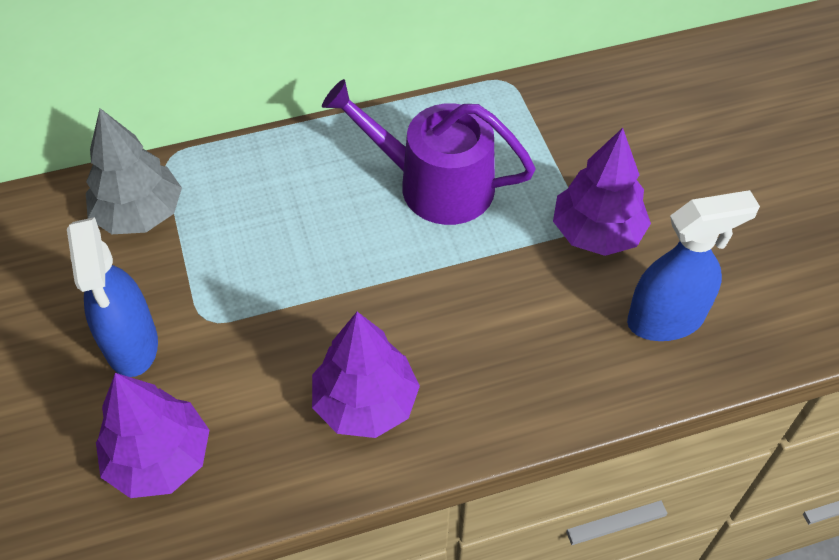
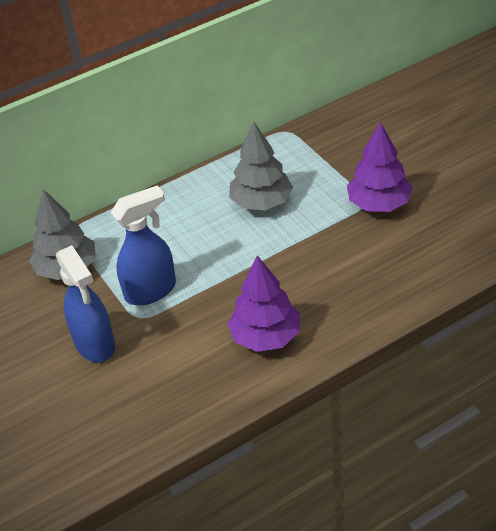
camera: 10 degrees left, 10 degrees down
(159, 459) = (142, 403): purple tree -> none
(434, 184) = (261, 202): purple watering can -> grey tree
(666, 319) = (441, 241): blue spray bottle -> blue spray bottle (151, 290)

